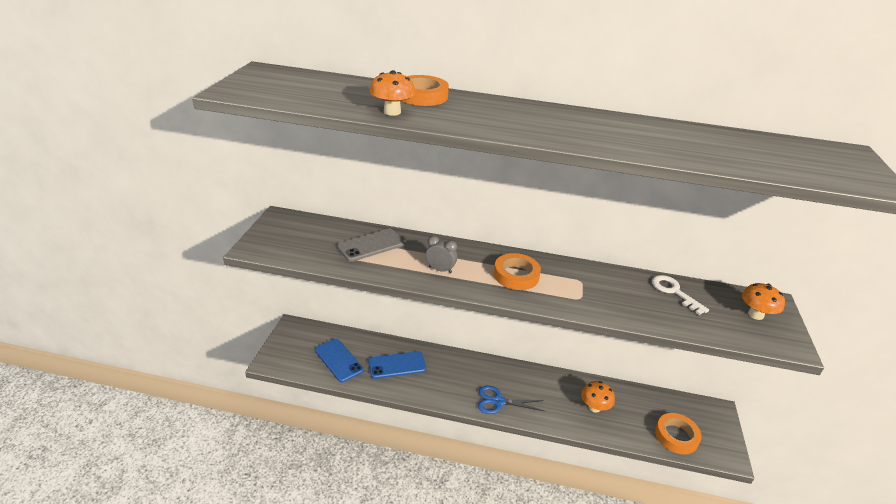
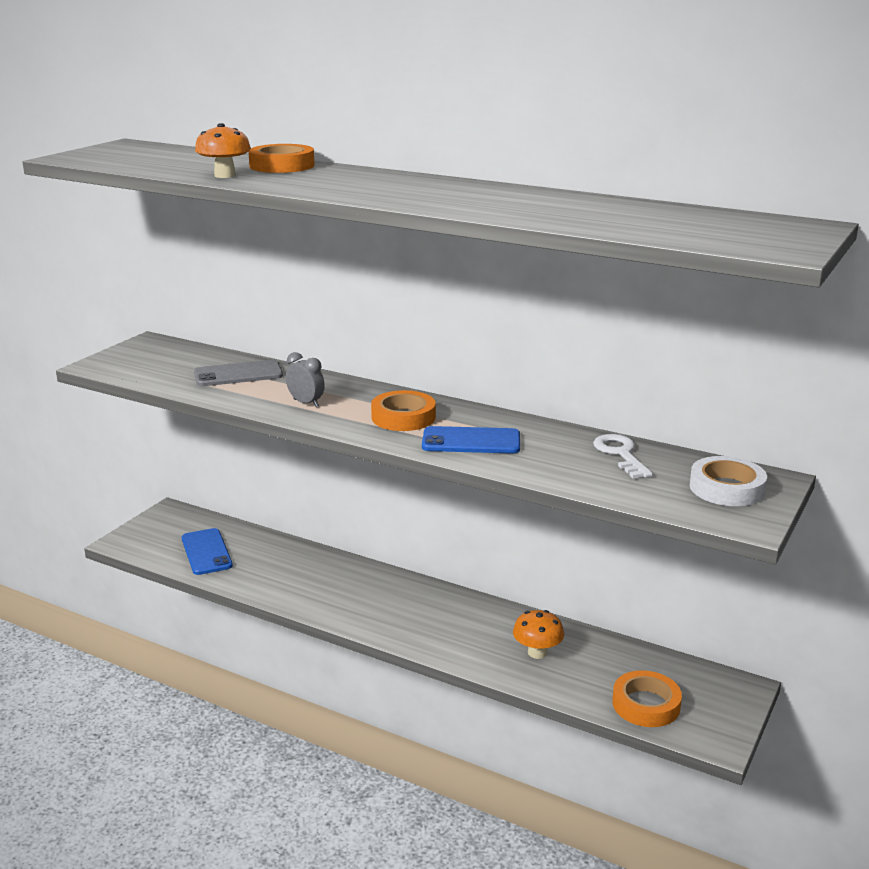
camera: 20 degrees right, 10 degrees down
(397, 365) = (280, 567): blue phone -> blue phone (471, 441)
(498, 401) = (396, 625): blue scissors -> none
(755, 314) = (726, 488): orange mushroom -> white tape

